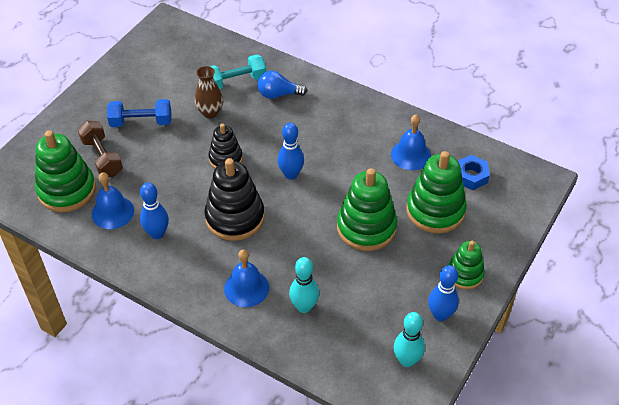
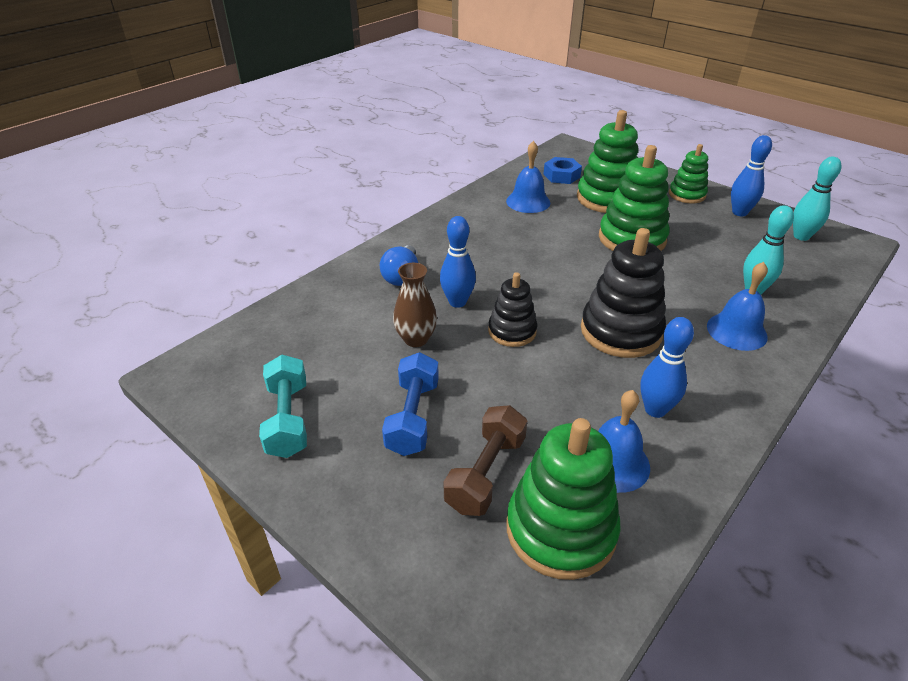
camera: 80 degrees left, 10 degrees down
(102, 157) = (486, 473): brown dumbbell -> brown dumbbell turned 45 degrees counterclockwise
(236, 81) = (361, 310): turquoise dumbbell -> turquoise dumbbell (288, 419)
(291, 174) = (548, 280): blue bowling pin -> blue bowling pin (457, 302)

